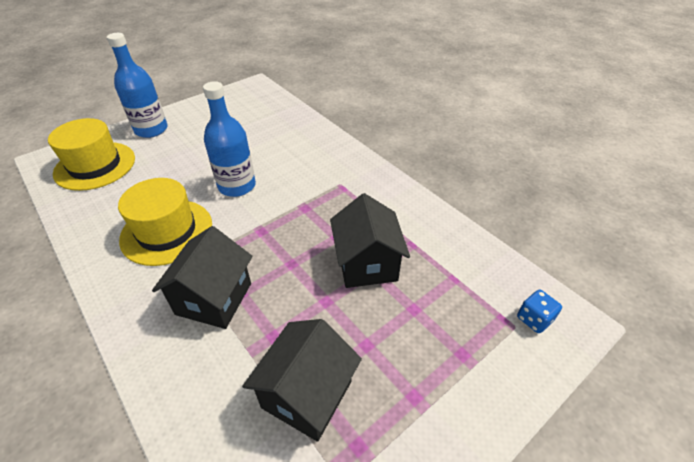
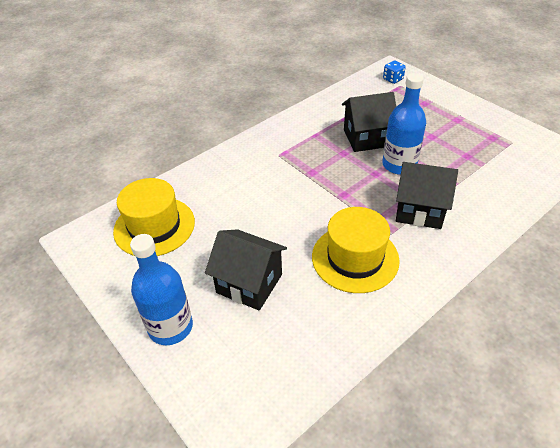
camera: 90 degrees left, 0 degrees up
(95, 165) = (251, 365): yellow hat -> yellow hat (154, 226)
(237, 186) = (285, 220): blue bottle -> blue bottle (399, 165)
(307, 394) = (472, 157): black house -> black house (249, 283)

